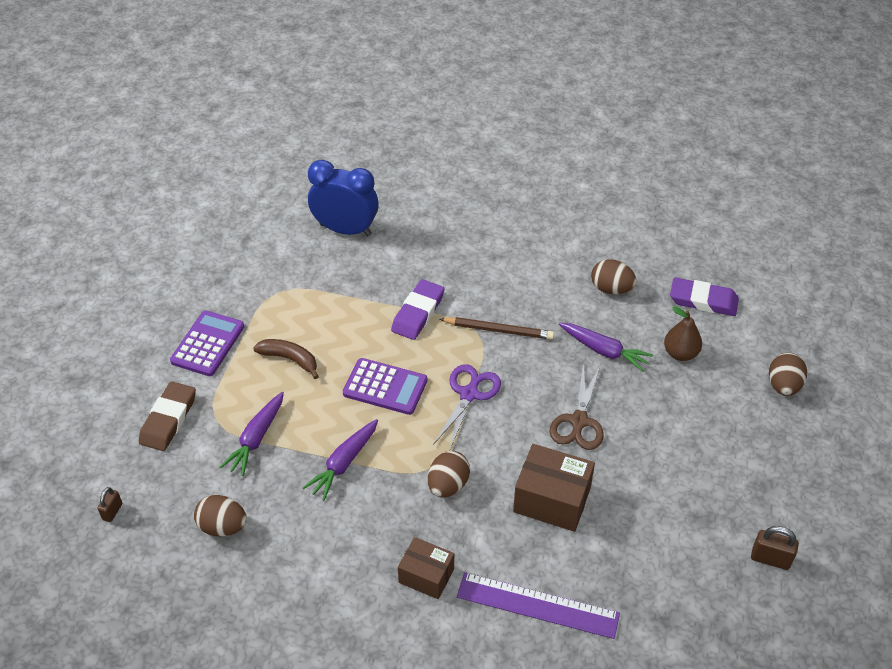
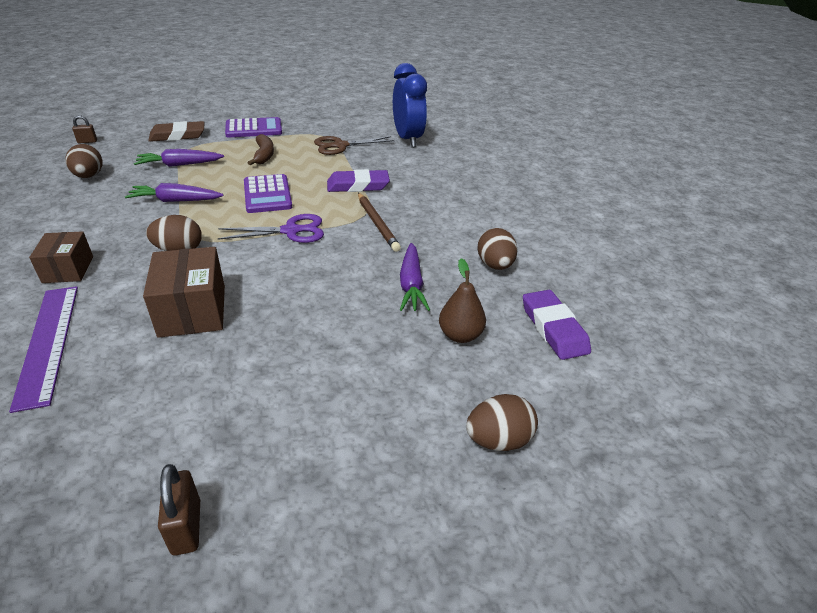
camera: 55 degrees right, 10 degrees down
(578, 422) = (306, 297): brown scissors -> brown scissors (340, 146)

